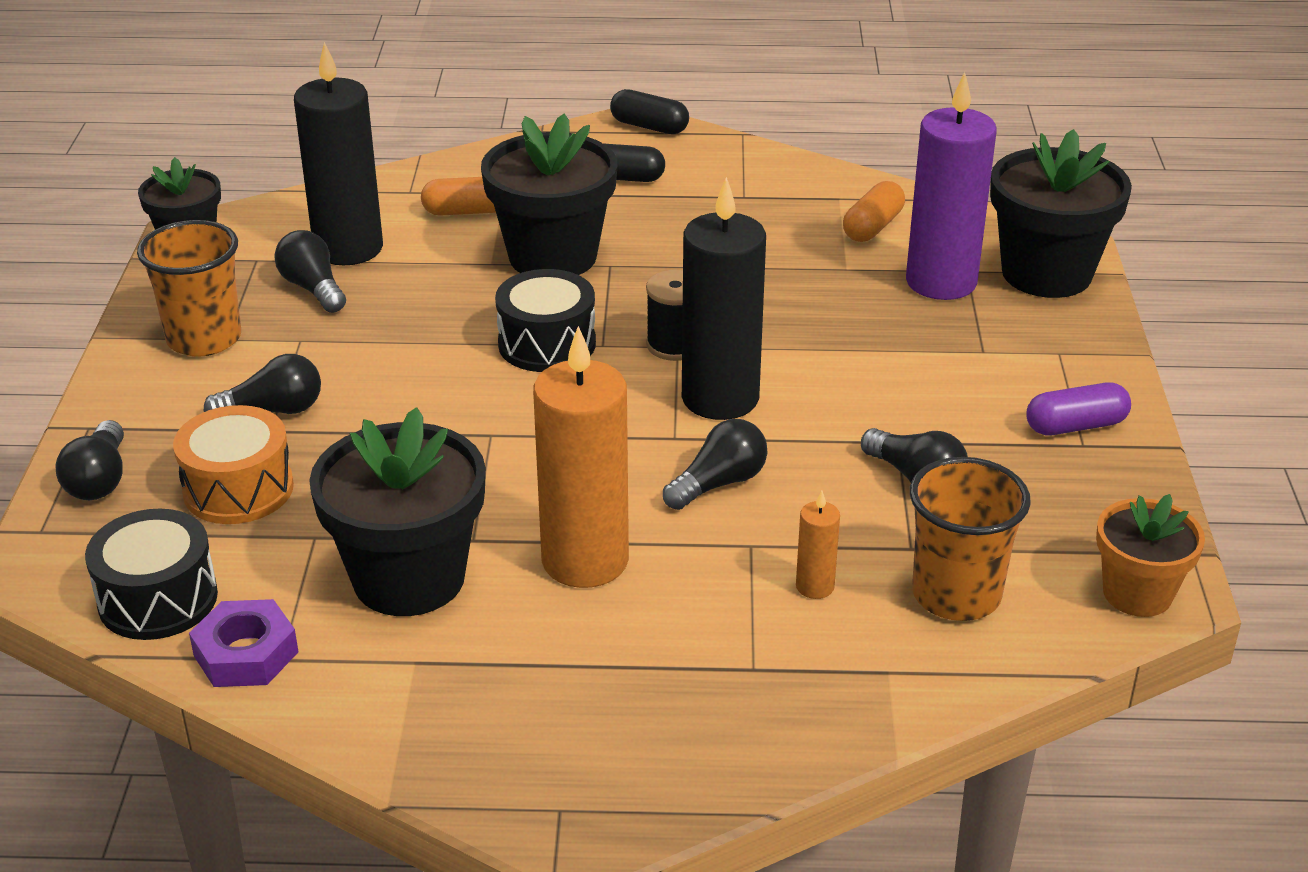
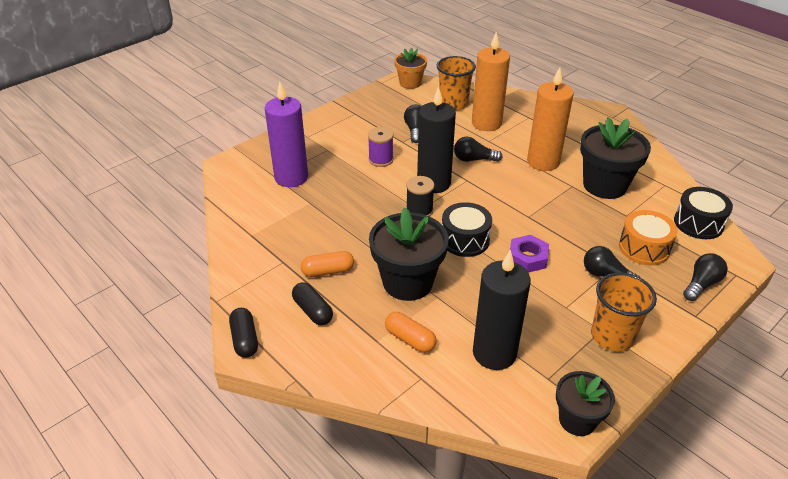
camera: 135 degrees left, 5 degrees up
(246, 654) = (676, 191): purple nut -> purple nut (527, 258)
(313, 288) = (535, 336): black light bulb -> none
(815, 586) = (486, 123): orange candle -> orange candle, size x2.30
(870, 386) = (381, 160): none -> purple spool
(872, 227) = (267, 213): orange capsule -> orange capsule (328, 271)
(1046, 273) = (254, 159): black flower pot -> none
(1075, 426) = (347, 118): purple capsule -> none

